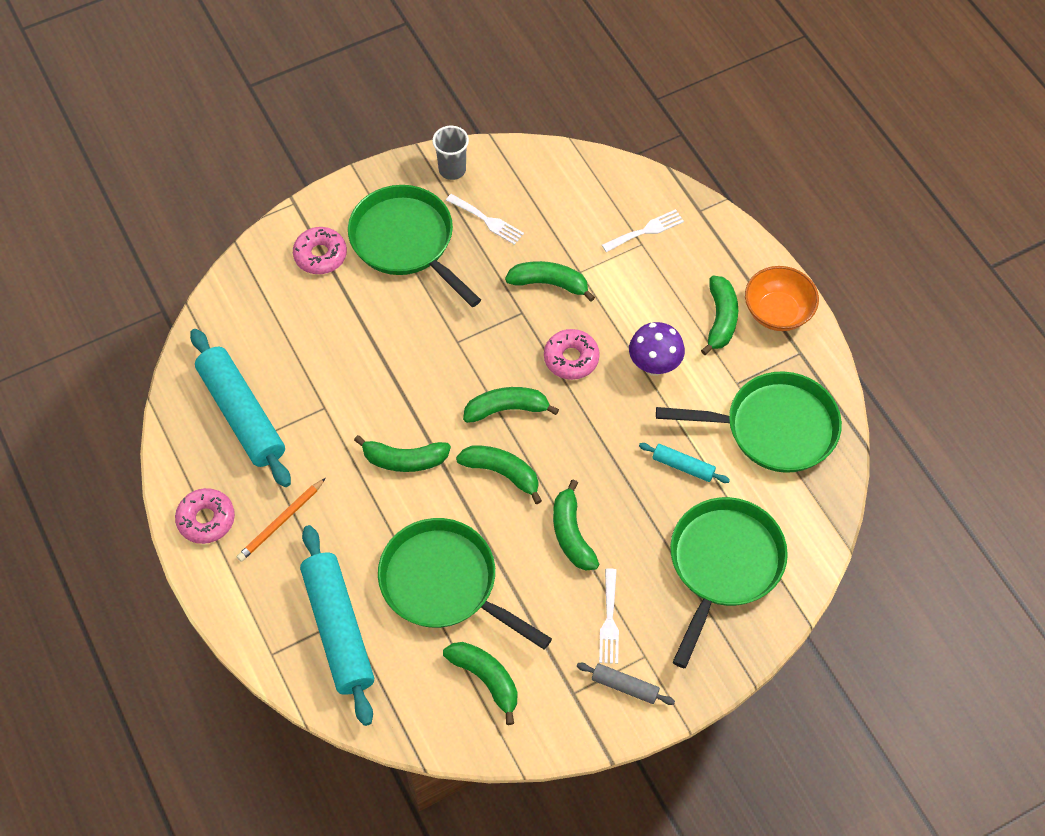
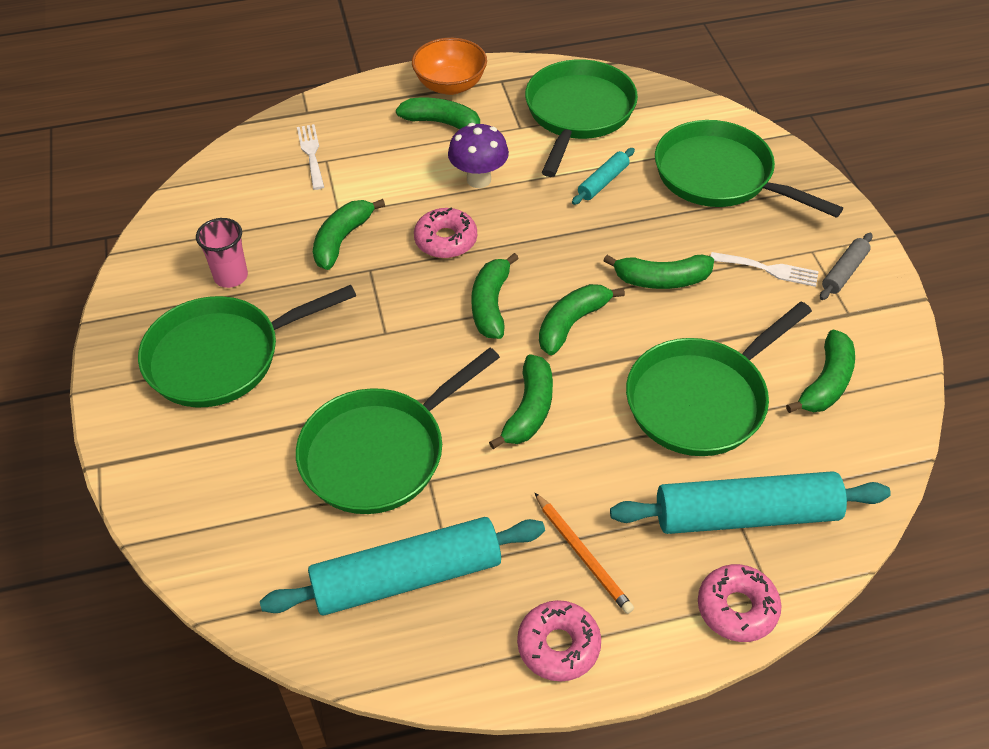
camera: 75 degrees left, 10 degrees down
(320, 255) = (197, 448): pink donut -> pink donut (737, 608)
(342, 369) = (380, 452): none -> green pan
(452, 170) = (141, 295): grey cup -> none
(486, 679) = (826, 383): green banana -> green banana turned 150 degrees clockwise
(487, 220) = (231, 276): white fork -> pink cup

